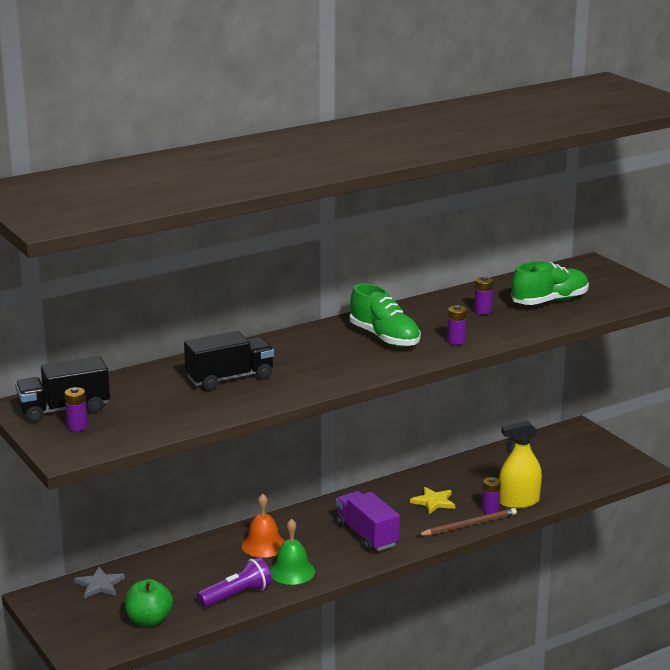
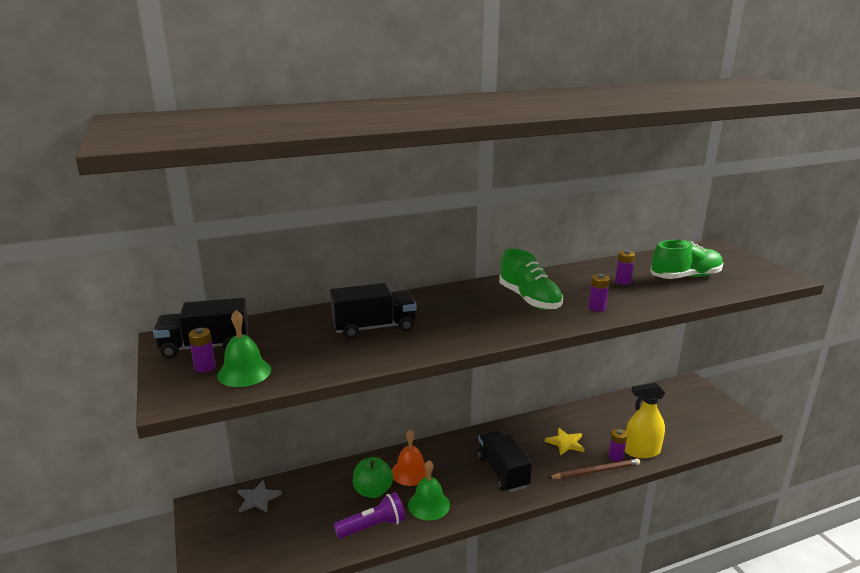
camera: 10 degrees right, 0 degrees up
(120, 428) = (244, 372): none -> green bell
(149, 620) = (285, 546): green apple -> green apple (373, 491)
(367, 535) = (502, 472): purple truck -> black truck

